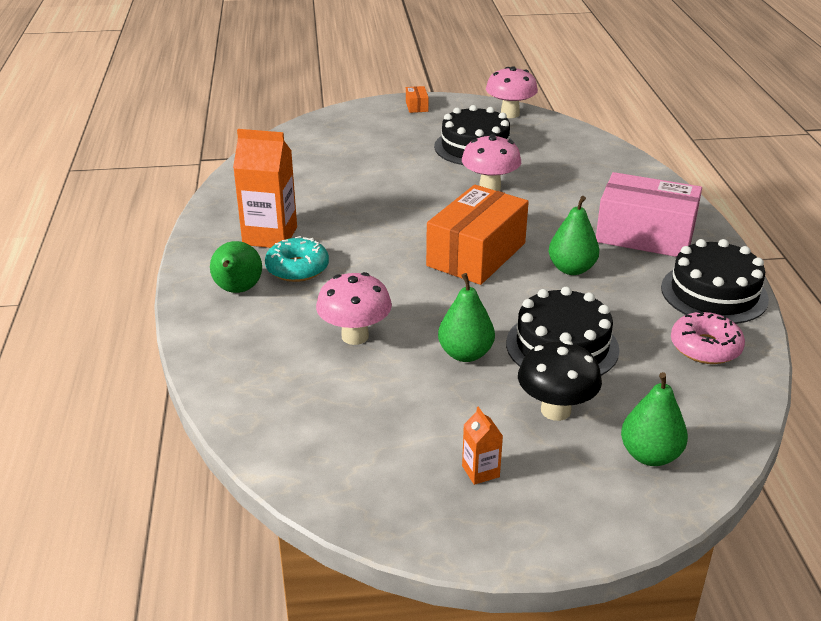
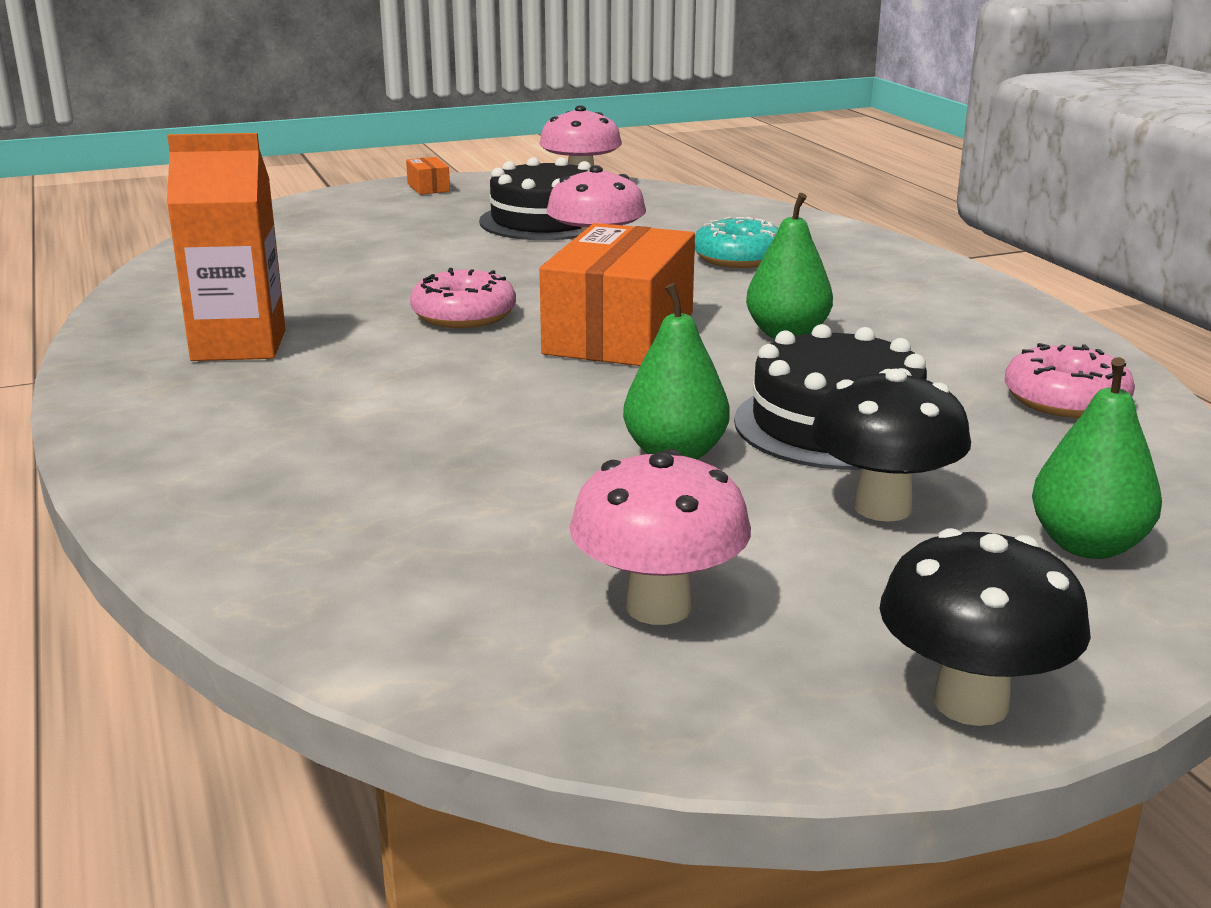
camera: 15 degrees left, 10 degrees down
(237, 290) = (202, 419): green pear -> none
(297, 268) = (308, 380): turquoise donut -> turquoise donut (738, 258)
(355, 336) = (458, 454): pink mushroom -> pink mushroom (658, 607)
(396, 227) = (464, 315): none -> pink donut
(480, 471) = (804, 612): orange carton -> none
(531, 540) = (970, 703): none -> black mushroom
(645, 235) = (874, 288): pink box -> none
(714, 293) = (1027, 339): black cake -> none

